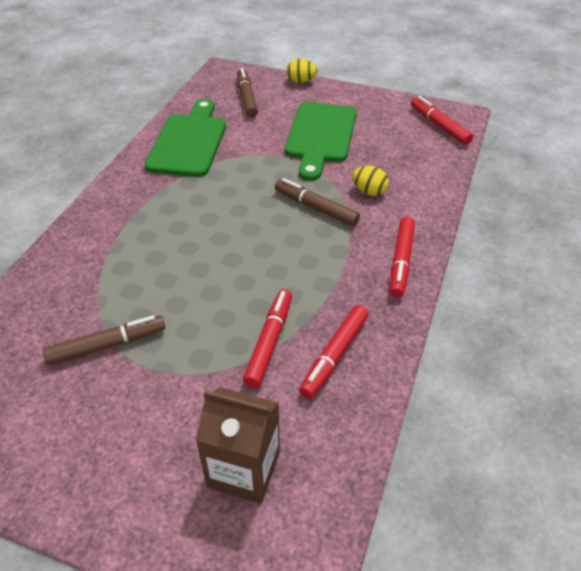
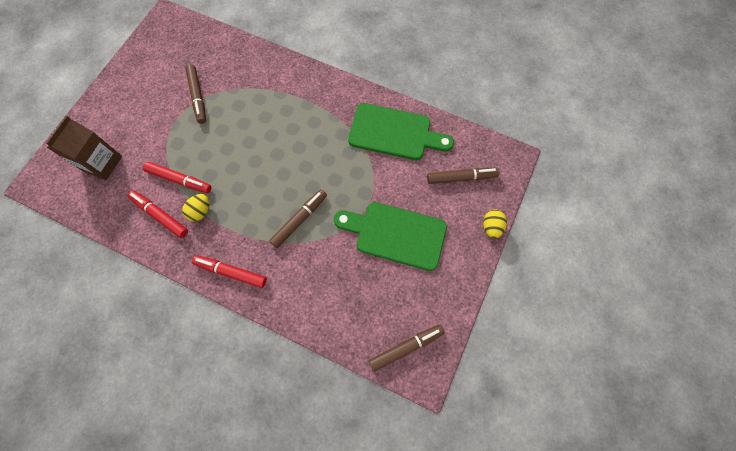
camera: 95 degrees right, 25 degrees up
(369, 191) = (314, 263): yellow egg -> yellow egg (200, 211)
(439, 126) = (406, 347): red marker -> brown marker

